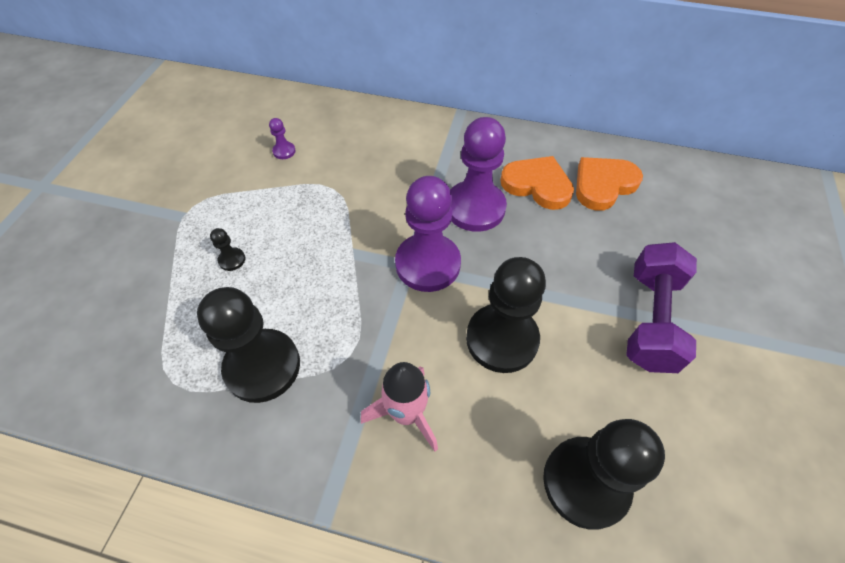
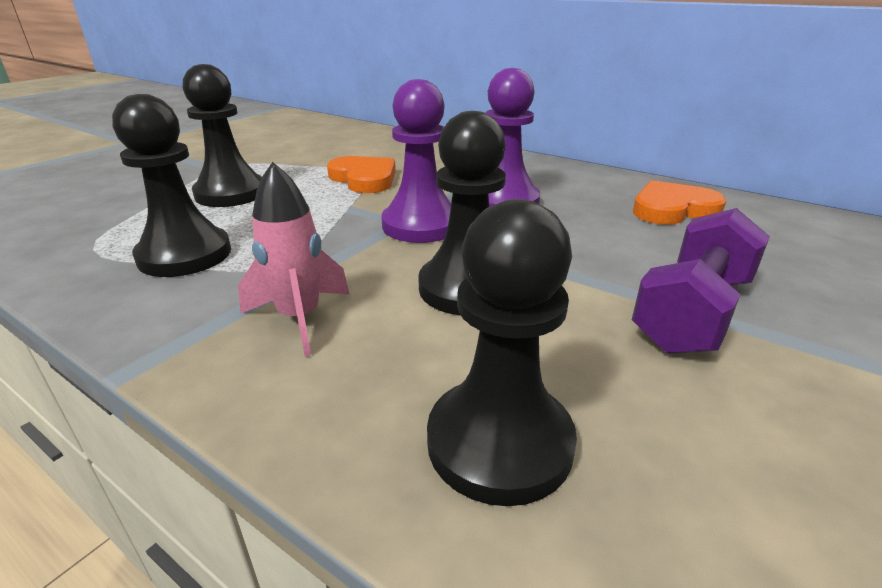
camera: 20 degrees right, 25 degrees down
(232, 260) = (231, 193): black pawn -> black pawn, size x2.48
(284, 151) = (339, 151): purple pawn -> none
(537, 185) = (587, 198): orange heart -> orange heart (364, 179)

